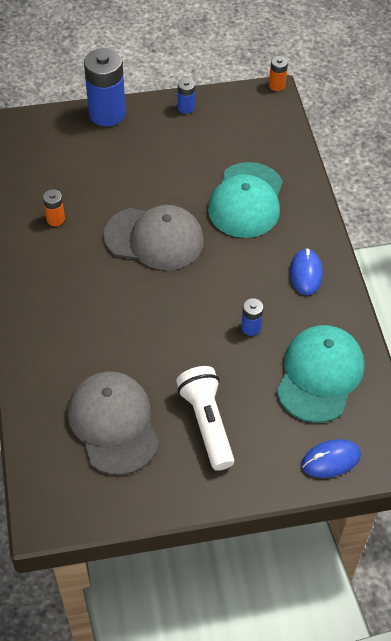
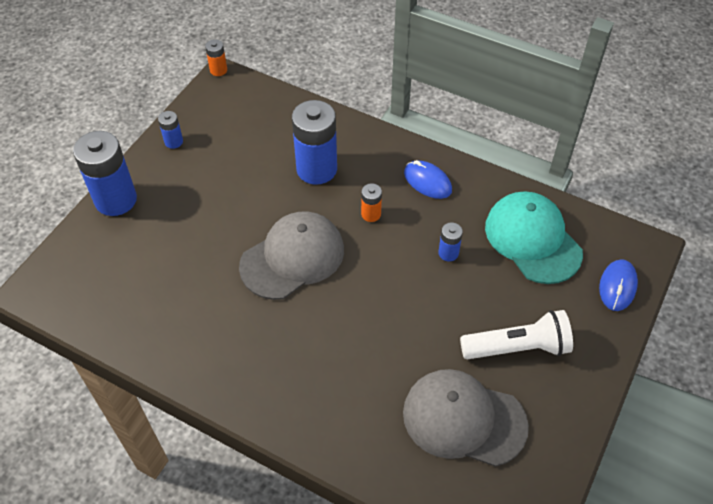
camera: 50 degrees left, 0 degrees up
(55, 219) = (195, 318): orange battery -> orange battery (371, 214)
(207, 423) = (518, 347): white flashlight -> white flashlight turned 150 degrees clockwise
(246, 200) = (316, 169): turquoise cap -> blue battery

